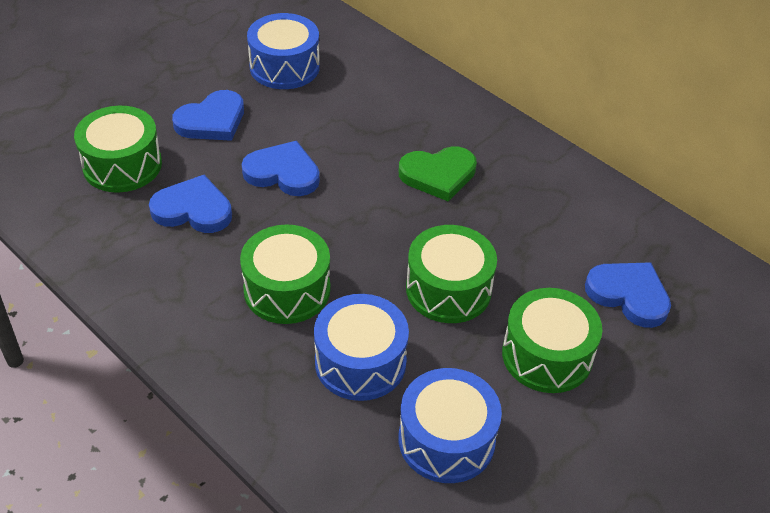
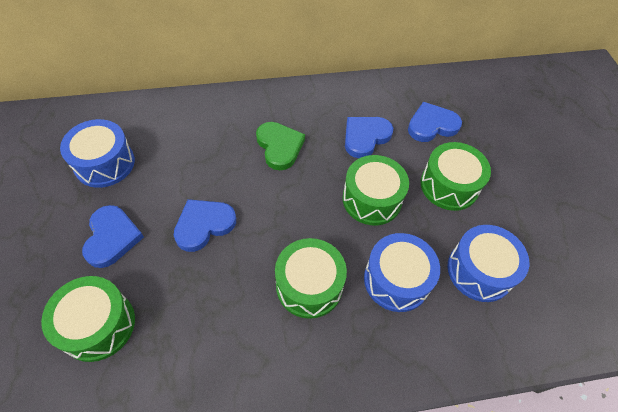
camera: 55 degrees left, 10 degrees up
(193, 209) = (189, 301): blue heart -> blue heart (365, 137)
(438, 175) = (279, 147): green heart -> green heart turned 45 degrees counterclockwise

